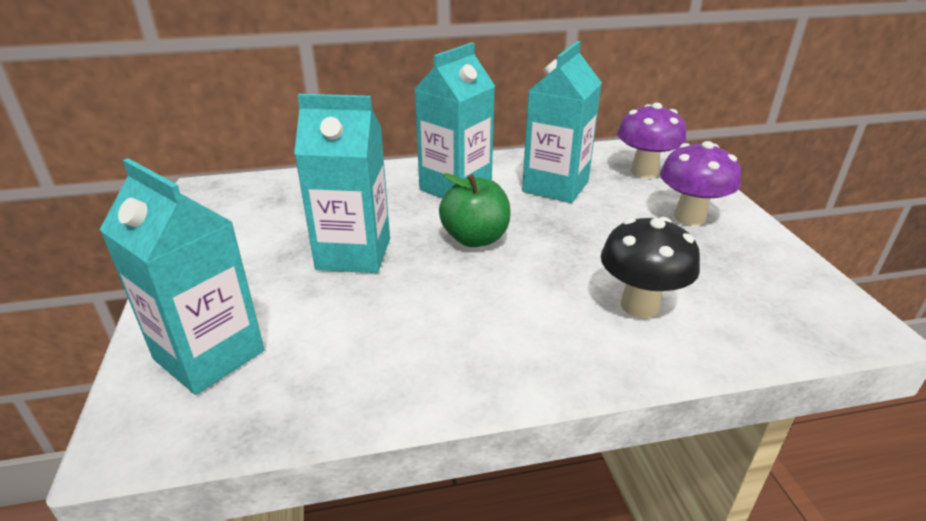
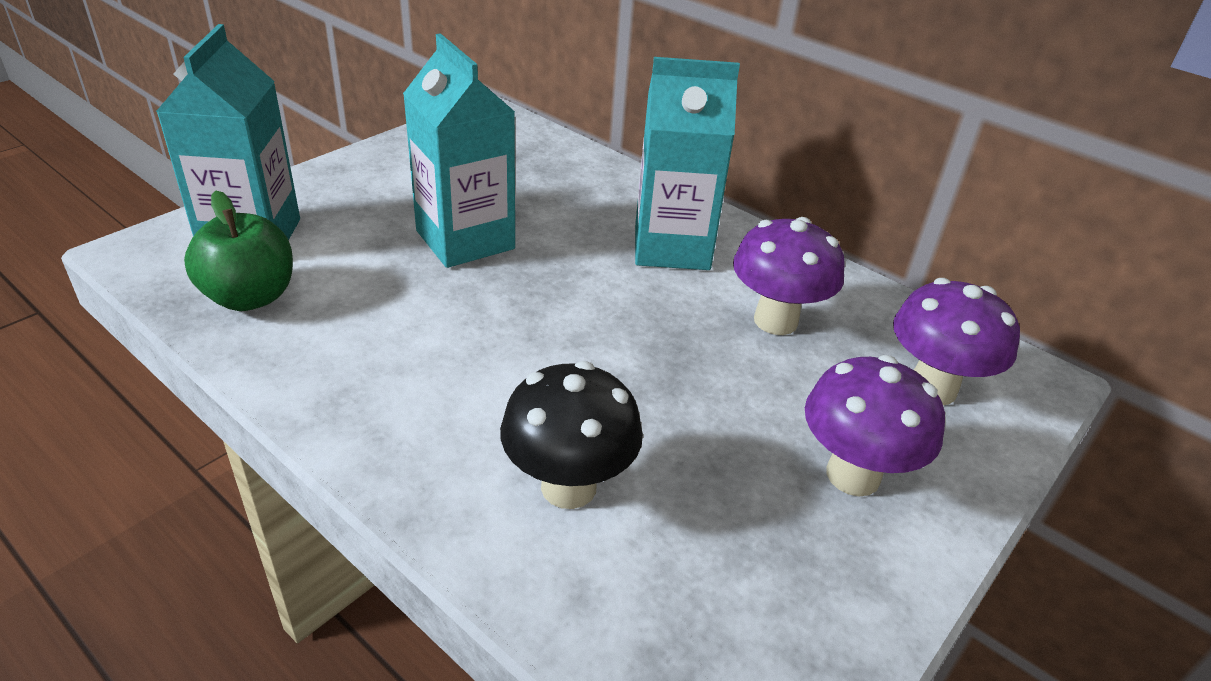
camera: 50 degrees right, 5 degrees up
(475, 238) = (578, 304): green apple -> green apple (250, 297)
(555, 186) = (775, 321): turquoise carton -> purple mushroom

